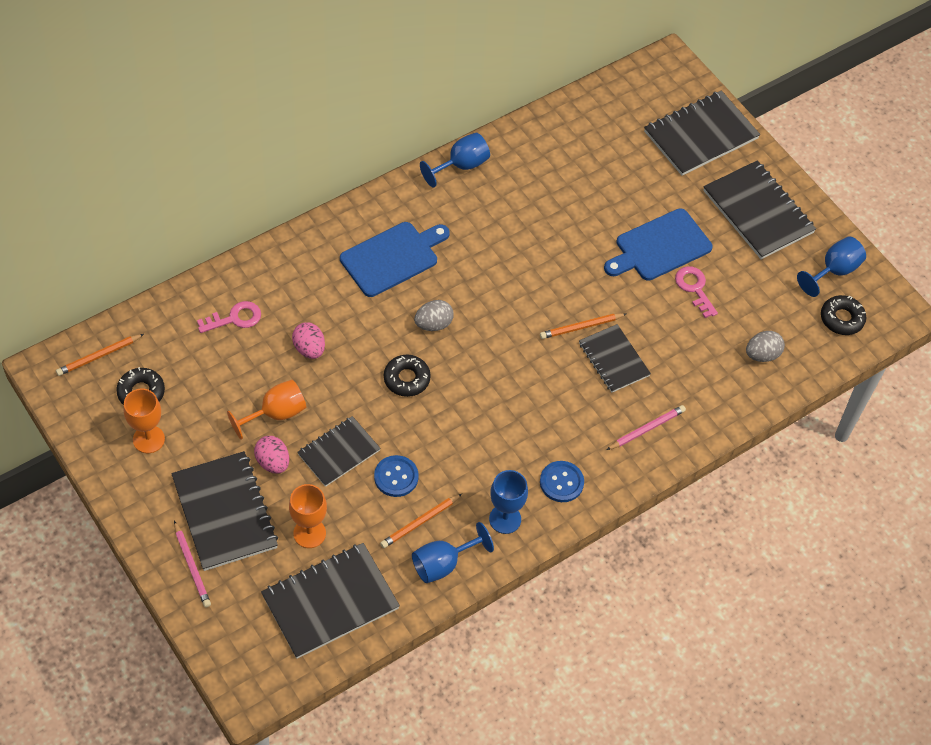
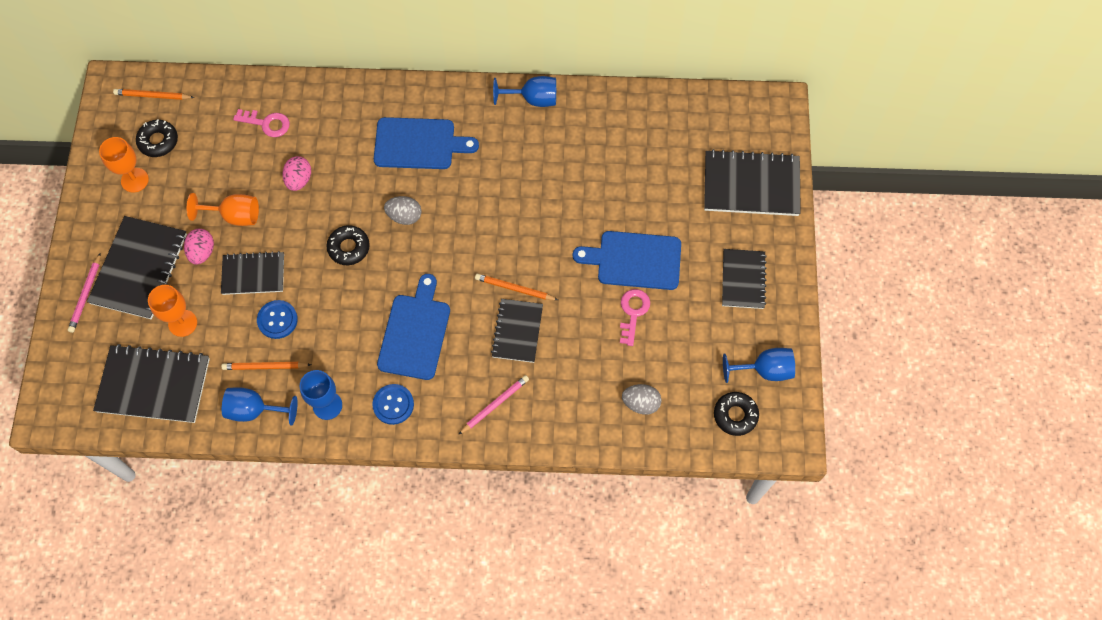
camera: 40 degrees right, 10 degrees up
(528, 413) = (415, 332): none -> blue cutting board
(647, 429) = (495, 405): pink pencil -> pink pencil turned 45 degrees counterclockwise
(758, 212) = (743, 279): black notebook -> black notebook, size x0.63

